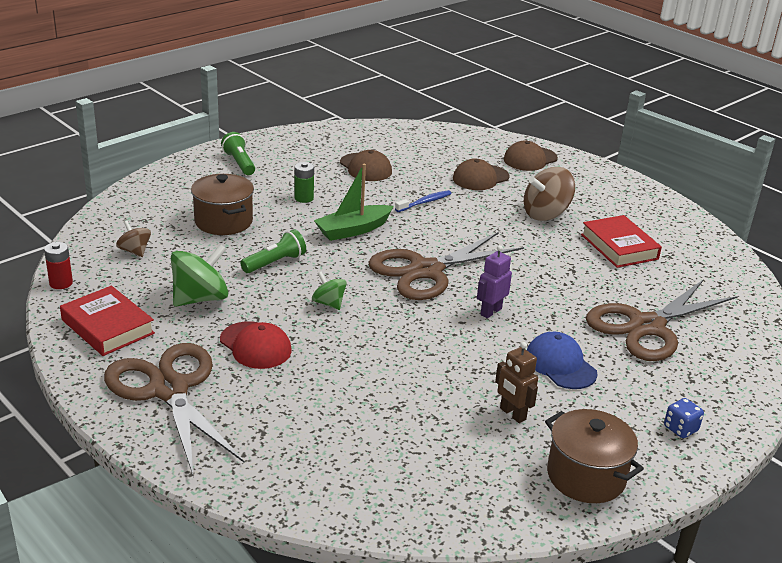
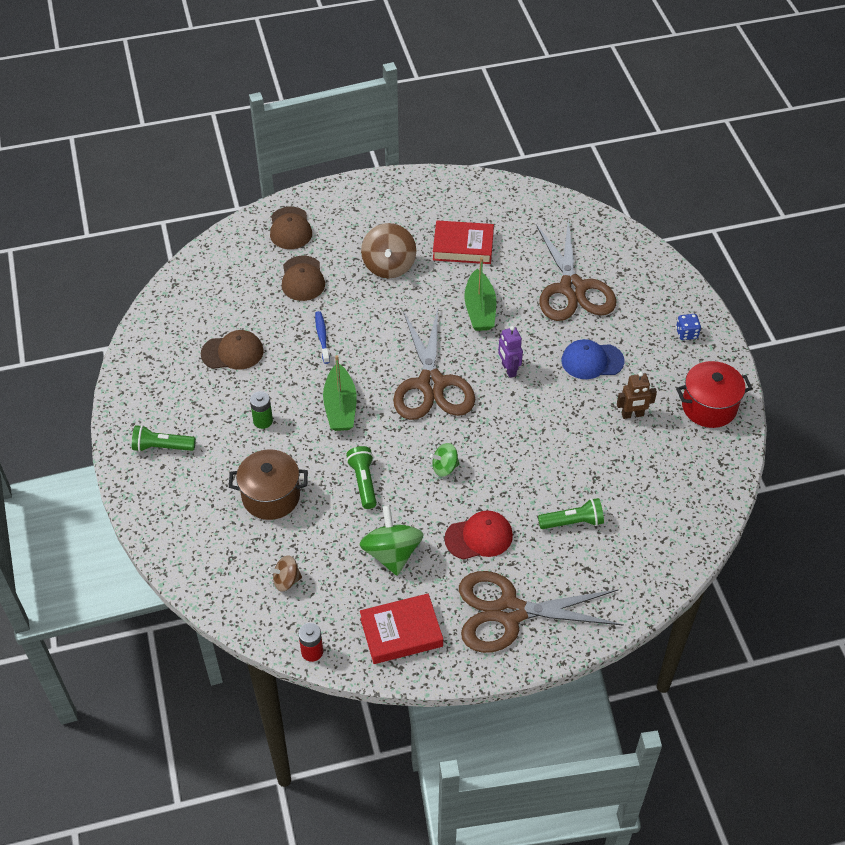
camera: 60 degrees left, 20 degrees up
(320, 405) = (572, 522): none -> green flashlight
(550, 275) = (480, 309): none -> green boat
(586, 476) = (709, 407): brown pot -> red pot

